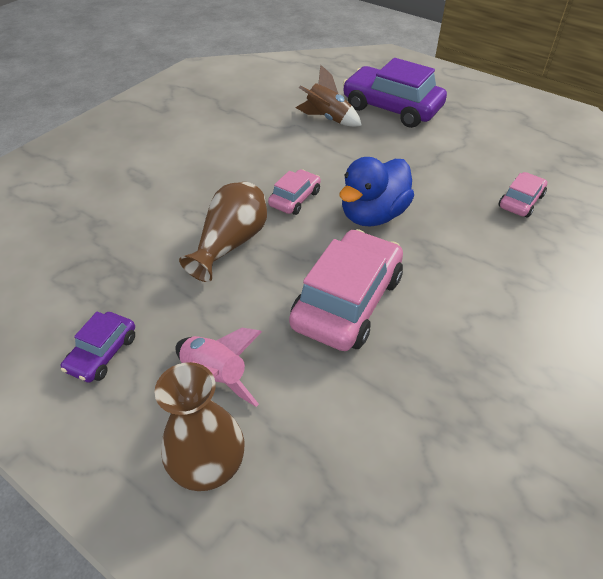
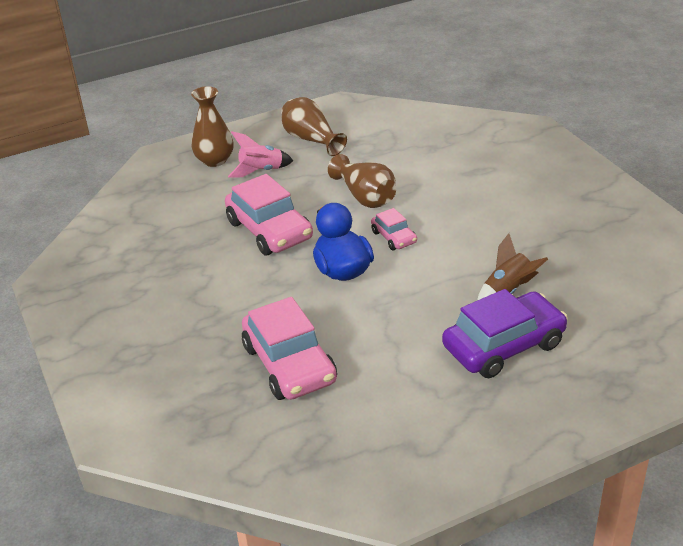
camera: 120 degrees right, 10 degrees down
(102, 353) = (311, 140): purple car -> brown vase
(520, 201) = (289, 364): pink car -> pink car, size x1.96

